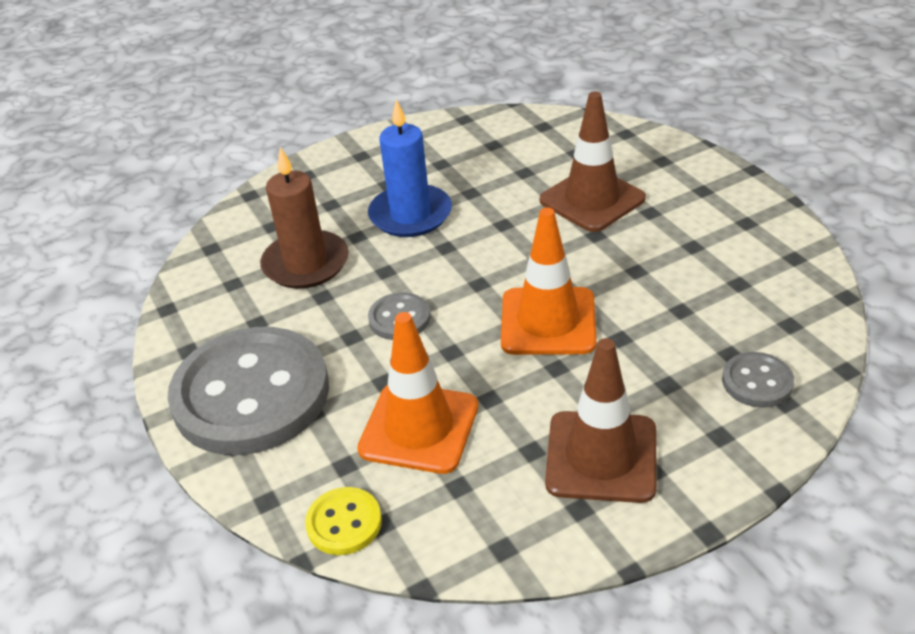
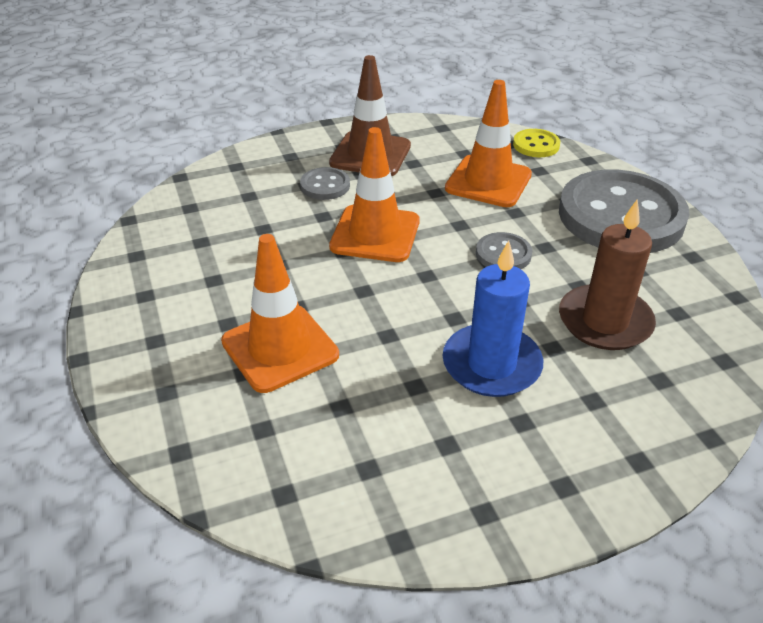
camera: 175 degrees left, 0 degrees up
(592, 200) = (280, 348): brown traffic cone -> orange traffic cone
(757, 382) = (245, 177): grey button -> grey button (325, 185)

